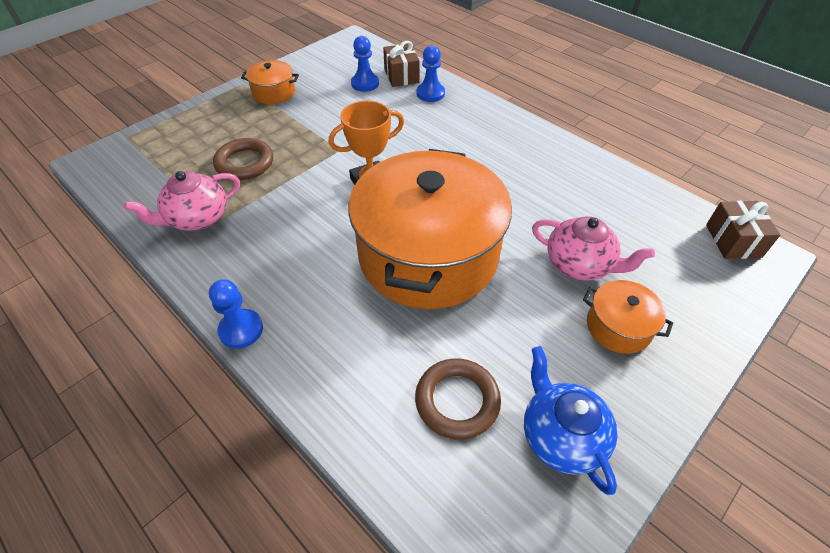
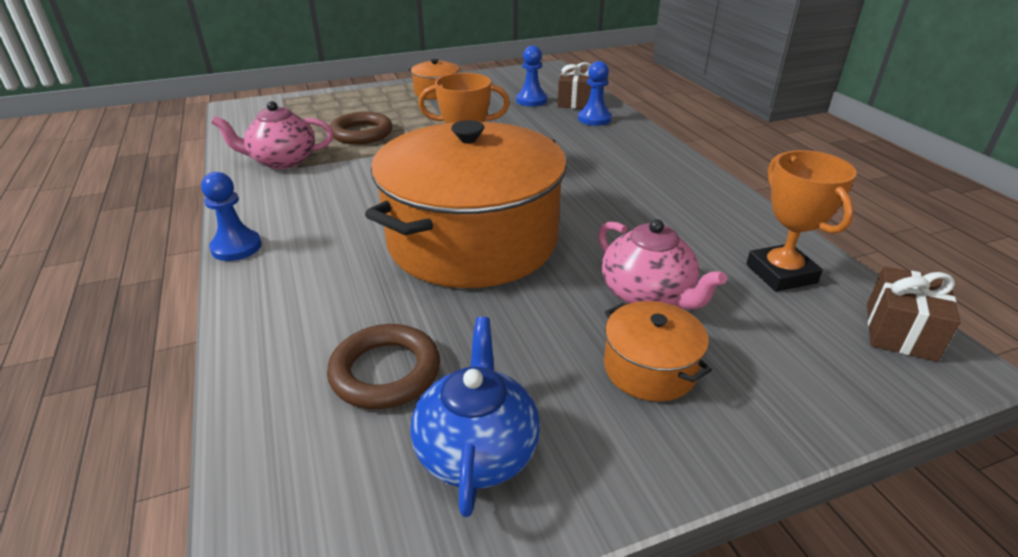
camera: 25 degrees right, 15 degrees down
(646, 215) = (781, 273): none -> orange trophy

